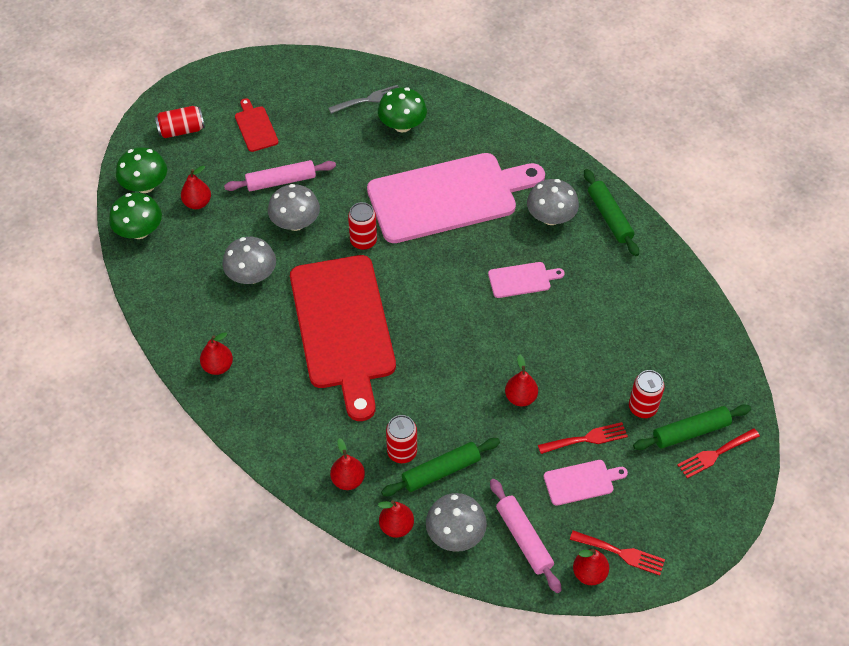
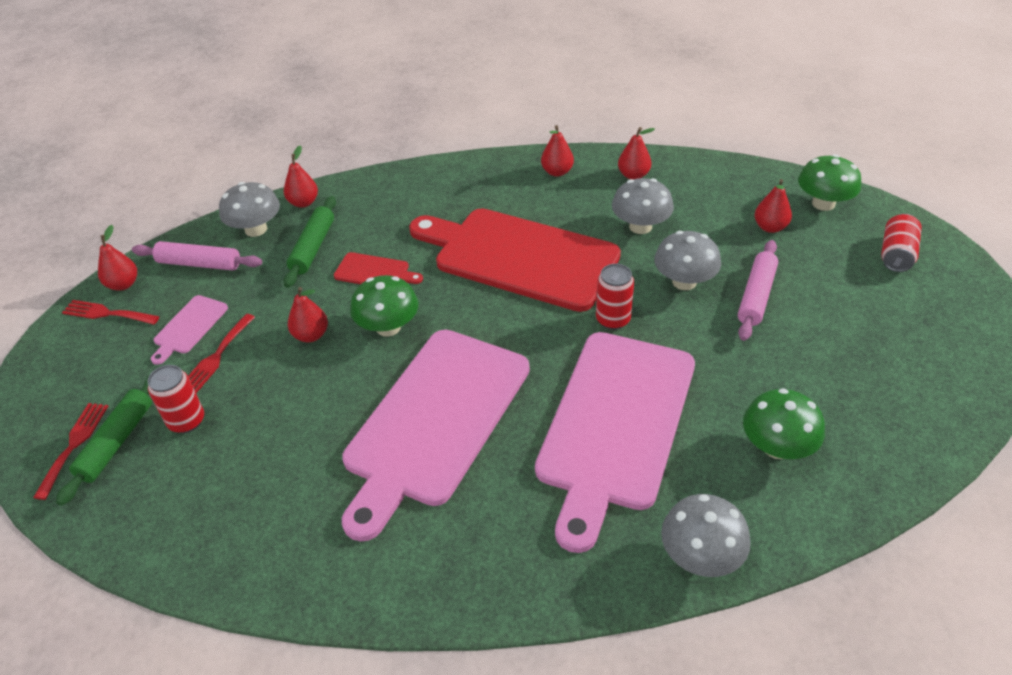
camera: 130 degrees right, 10 degrees down
(139, 231) = (760, 181): green mushroom -> green mushroom (388, 327)
(255, 127) = (864, 311): red cutting board -> red cutting board (375, 272)
(348, 480) = (372, 196): red pear -> red pear (633, 175)
(369, 99) = (852, 437): grey fork -> none
(402, 452) = (357, 234): red can -> none
(522, 279) = (435, 421): pink cutting board -> pink cutting board, size x2.46
(551, 217) = (492, 509): grey mushroom -> grey mushroom (700, 556)
(609, 217) = (432, 577): green rolling pin -> none
(621, 553) = (107, 313): red fork -> red fork turned 45 degrees clockwise

